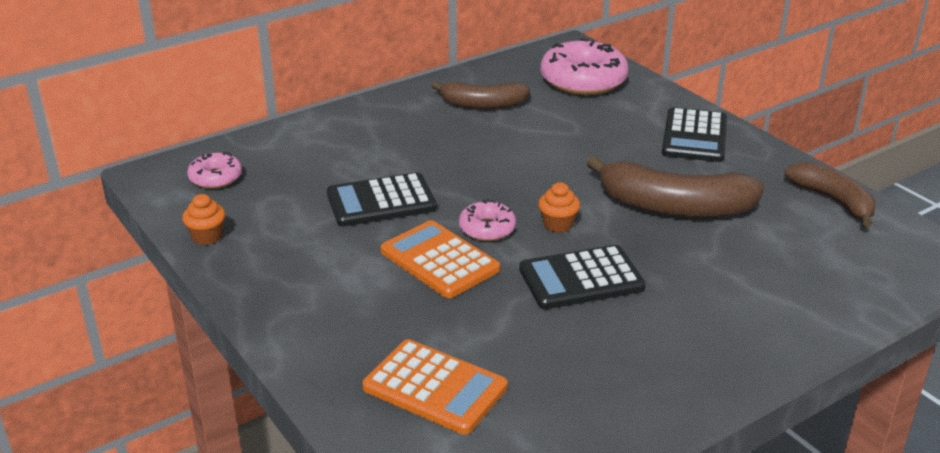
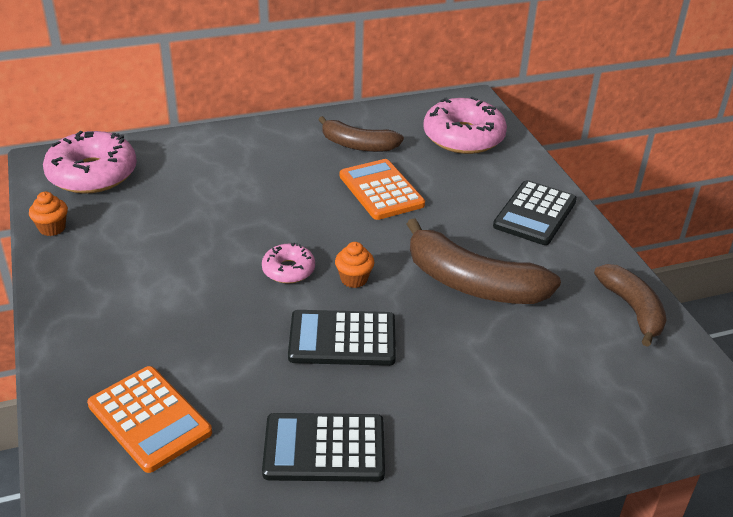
camera: 15 degrees right, 5 degrees up
(215, 178) = (92, 174): pink donut -> pink donut, size x1.90
(381, 201) = (214, 224): black calculator -> black calculator (324, 448)
(439, 260) = (228, 293): orange calculator -> orange calculator (381, 190)

